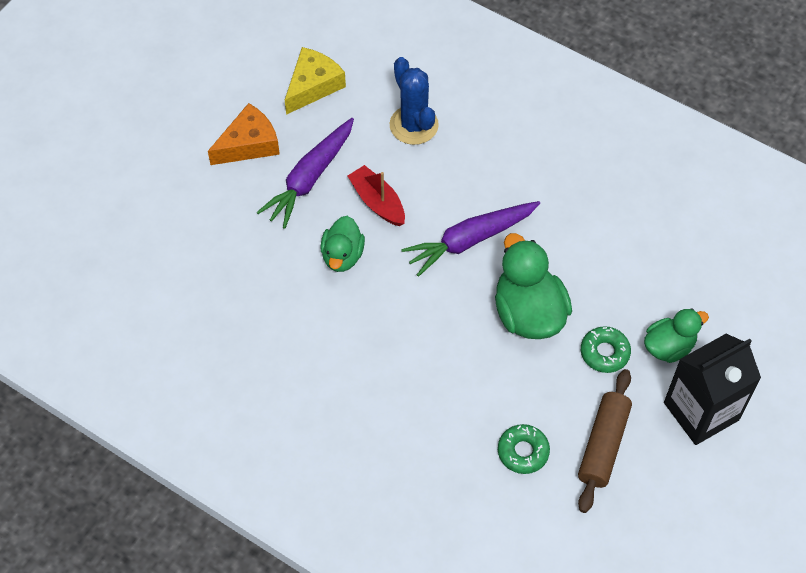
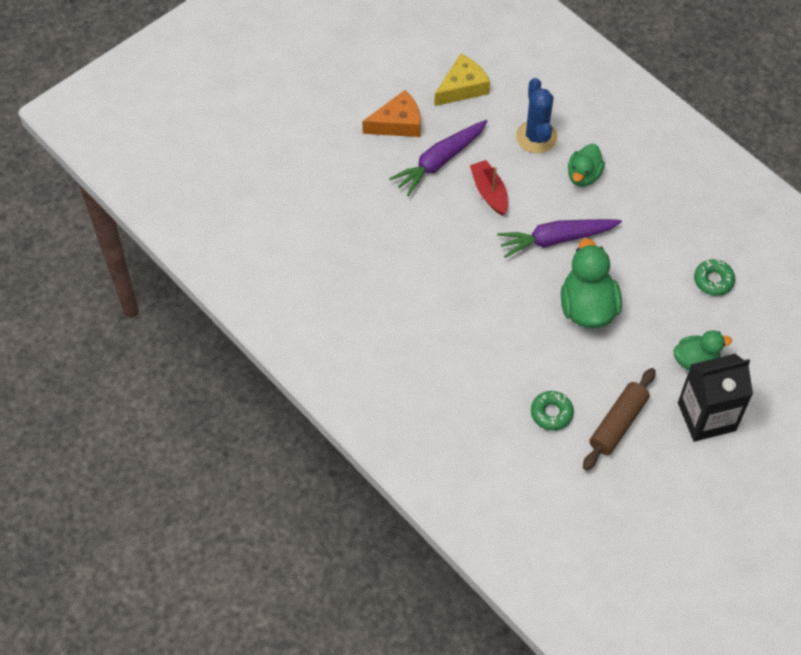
camera: 15 degrees right, 0 degrees up
(342, 256) = (449, 228): green duck -> green duck (583, 176)
(604, 353) = (641, 352): green donut -> green donut (713, 280)

